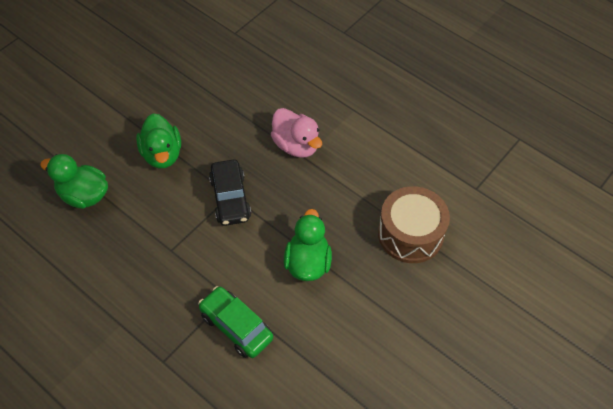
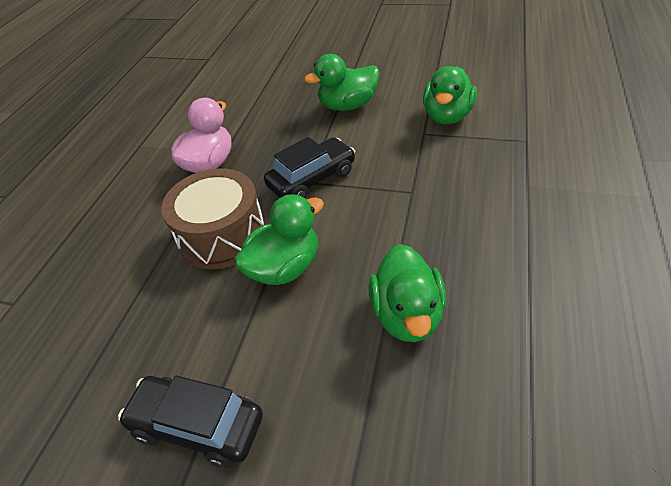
camera: 110 degrees left, 10 degrees down
(98, 92) = (198, 426): none -> black car
(236, 327) = (447, 116): green car -> green duck
(410, 234) = (276, 71): brown drum -> brown drum (222, 235)

